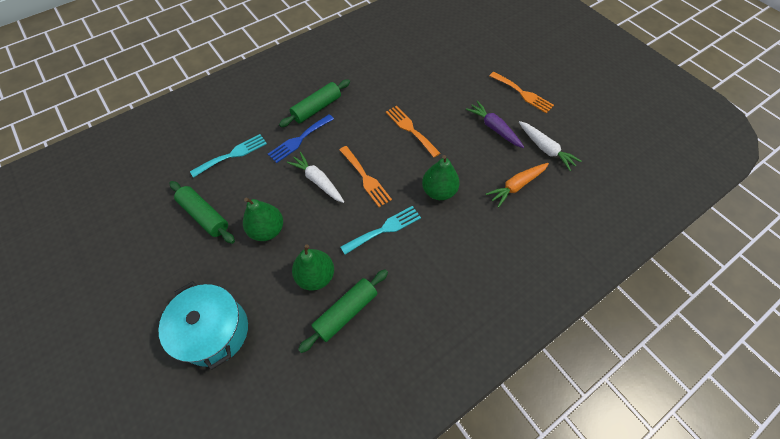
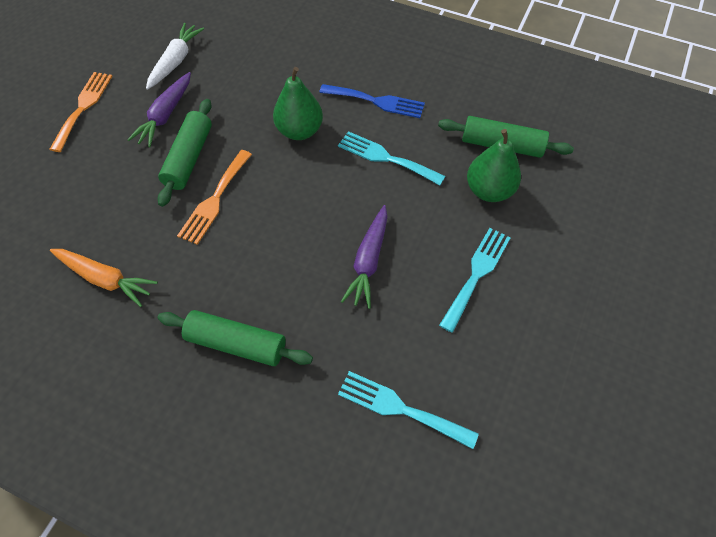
camera: 120 degrees left, 0 degrees up
(204, 216) = (517, 366): green rolling pin -> green rolling pin (189, 158)
(214, 331) = (621, 246): turquoise pot -> none
(267, 230) = (476, 274): green pear -> turquoise fork
(299, 140) = (314, 329): blue fork -> blue fork (376, 101)
(317, 181) = (368, 261): white carrot -> purple carrot
(365, 178) = (328, 210): orange fork -> none
(516, 186) = (248, 69): orange carrot -> orange carrot (106, 279)

